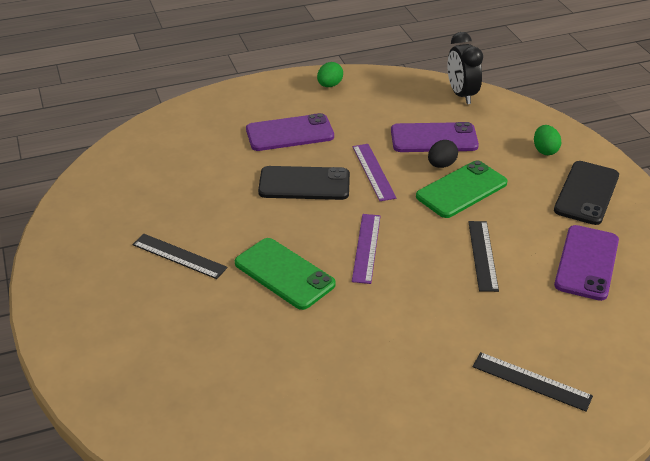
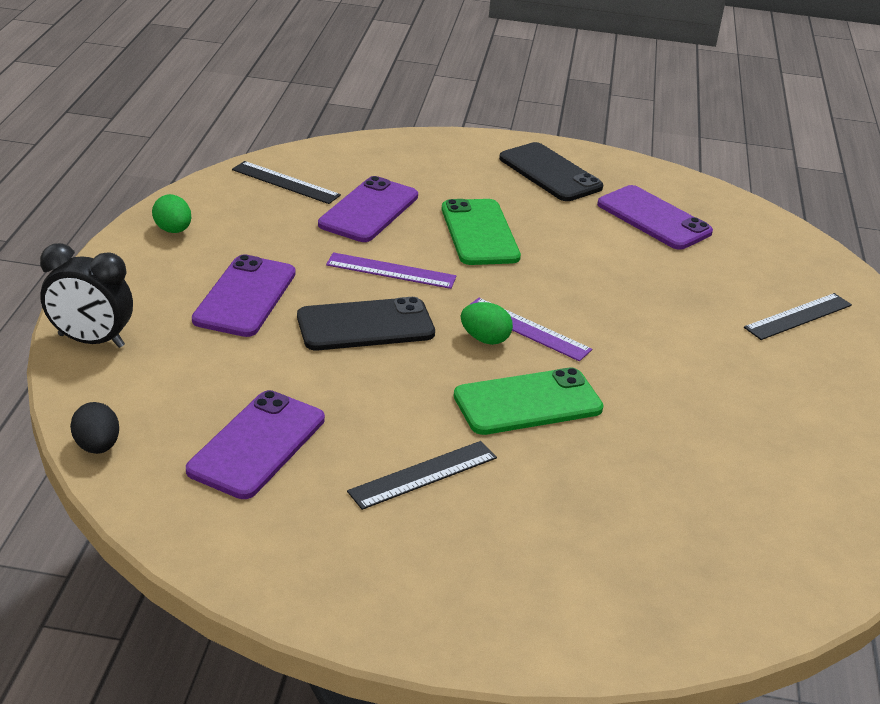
camera: 65 degrees left, 5 degrees down
(160, 190) = (257, 444): none -> purple phone
(304, 184) = (365, 325): black phone -> black phone turned 45 degrees clockwise
(441, 165) = (423, 226): black egg -> black egg (97, 446)
(461, 94) = (304, 161): black clock -> black clock (91, 341)
(483, 255) = (598, 266): black ruler -> black ruler (285, 182)
(545, 150) = (459, 162): green egg -> green egg (485, 339)

